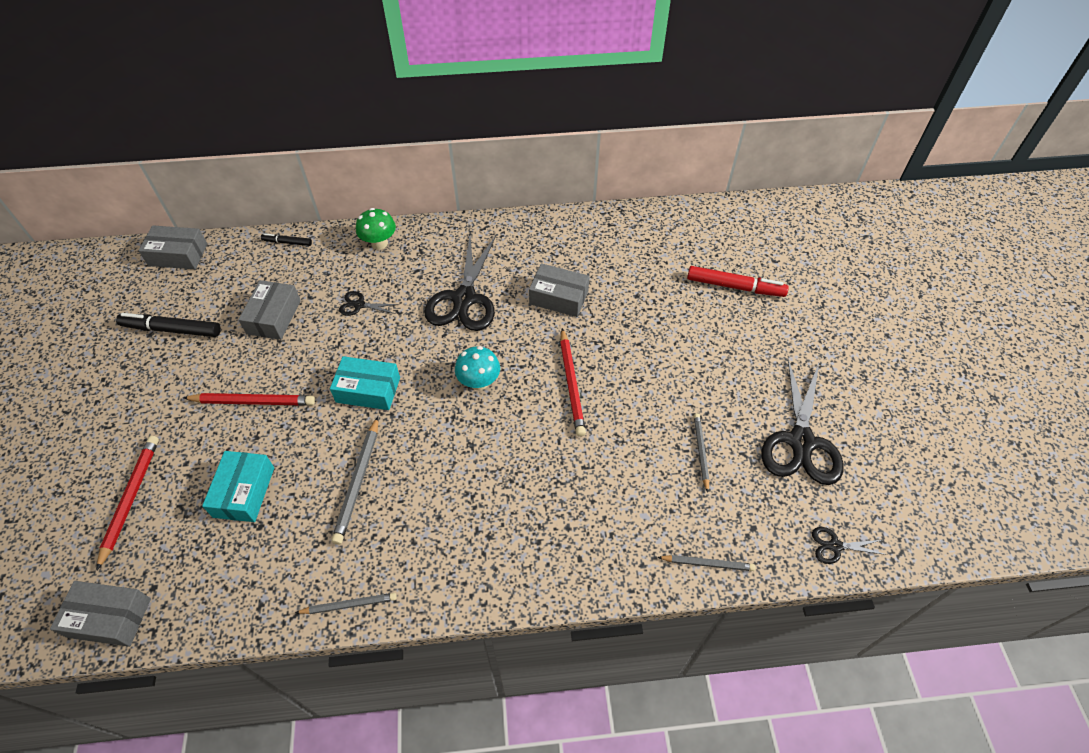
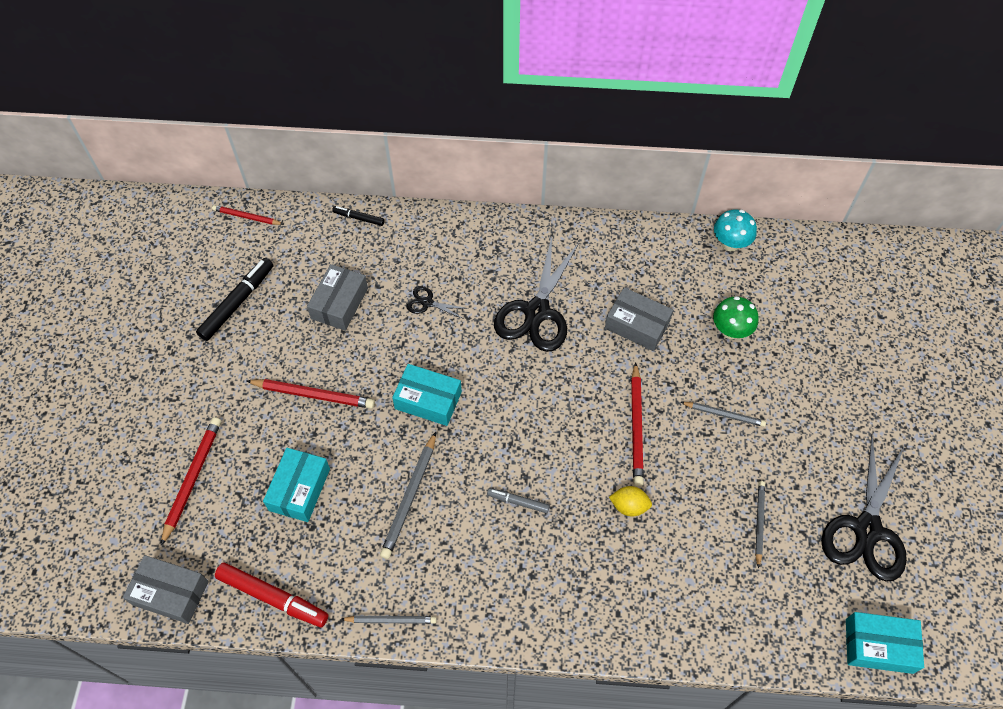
camera: 10 degrees right, 5 degrees up
(172, 330) = (237, 303): black marker -> black marker turned 105 degrees clockwise
(178, 255) = (246, 217): grey box -> red pencil
(379, 243) = (454, 233): green mushroom -> green mushroom (730, 331)
(467, 469) = (518, 502): none -> grey marker
(479, 382) = (541, 409): turquoise mushroom -> turquoise mushroom (730, 244)
(575, 456) = (629, 506): none -> yellow lemon
(707, 563) = (745, 641): grey pencil -> grey pencil (724, 414)
(735, 286) = (830, 341): red marker -> red marker (273, 597)
(835, 546) = (878, 646): black scissors -> turquoise box

